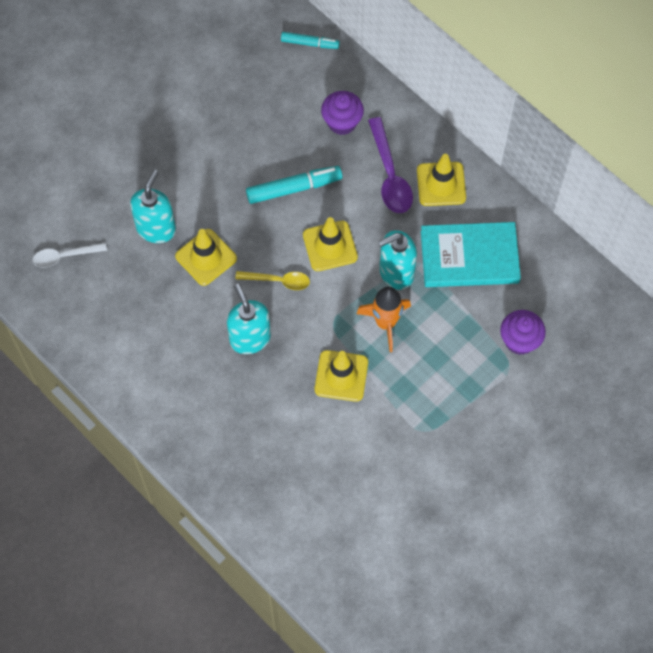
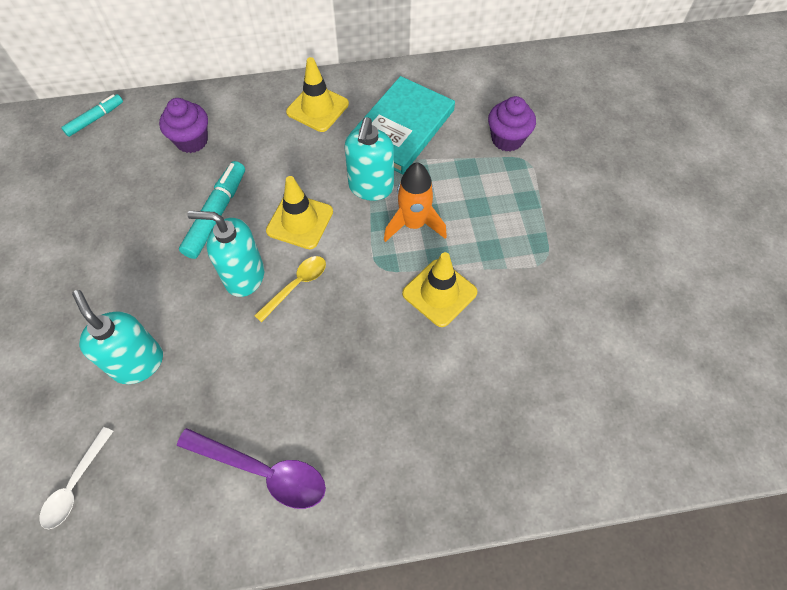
camera: 55 degrees left, 5 degrees down
(206, 257) = (213, 335): yellow traffic cone -> none
(250, 338) = (335, 350): turquoise soap dispenser -> turquoise soap dispenser (244, 276)
(390, 175) = (275, 137): purple spoon -> purple spoon (263, 471)

